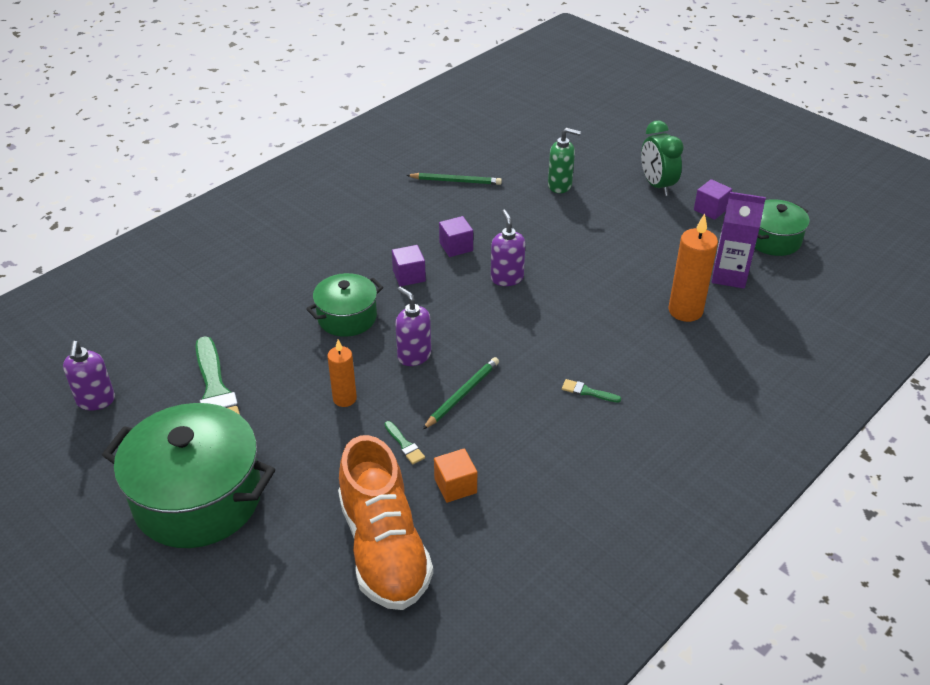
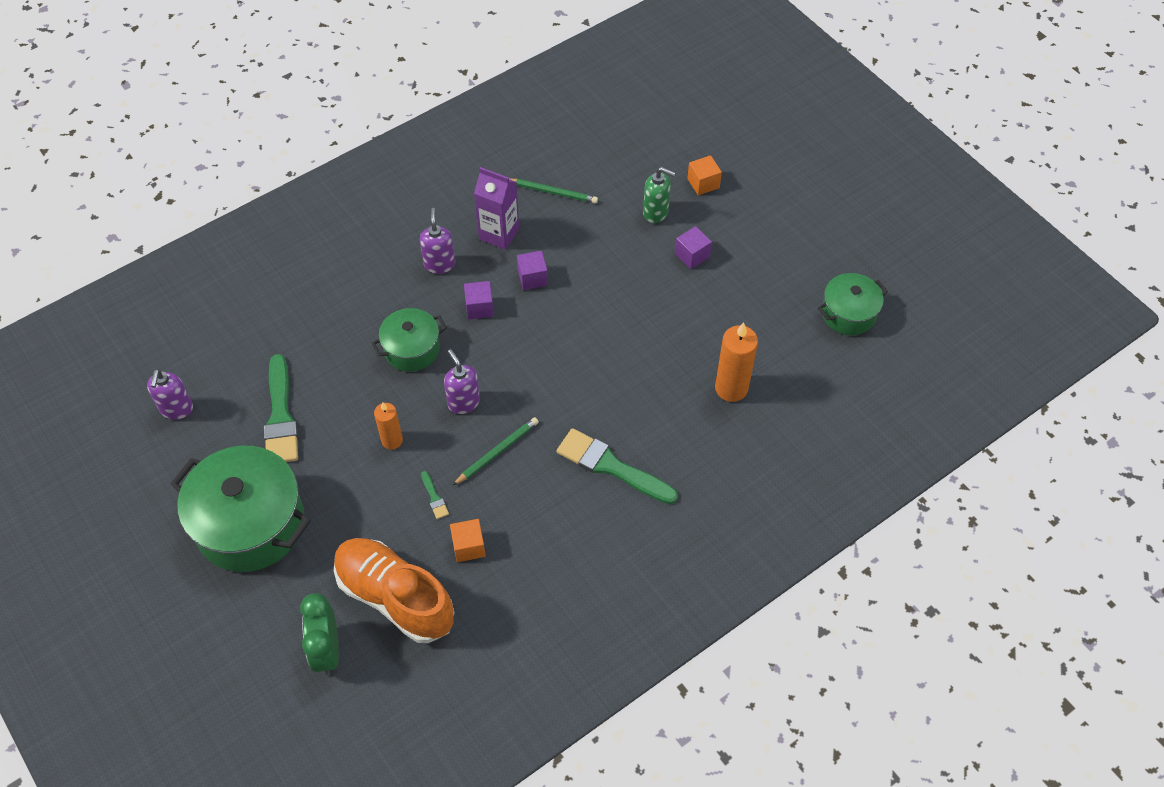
camera: 10 degrees right, 15 degrees up
(384, 548) = (395, 597): orange shoe -> orange shoe turned 135 degrees clockwise
(507, 278) = (571, 324): purple soap dispenser -> purple soap dispenser (439, 264)
(587, 392) = (611, 466): green brush -> green brush, size x2.37
(596, 160) = (703, 183): none -> orange cube
(657, 185) = (754, 226): green clock -> green clock (327, 651)
(710, 209) = (799, 265): purple cube -> purple cube (692, 255)
(729, 276) = (788, 352): purple carton -> purple carton (499, 234)

